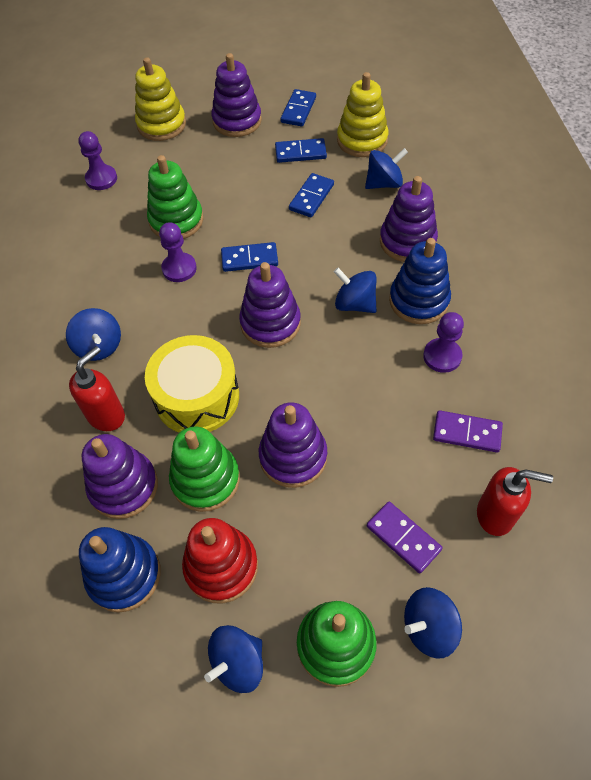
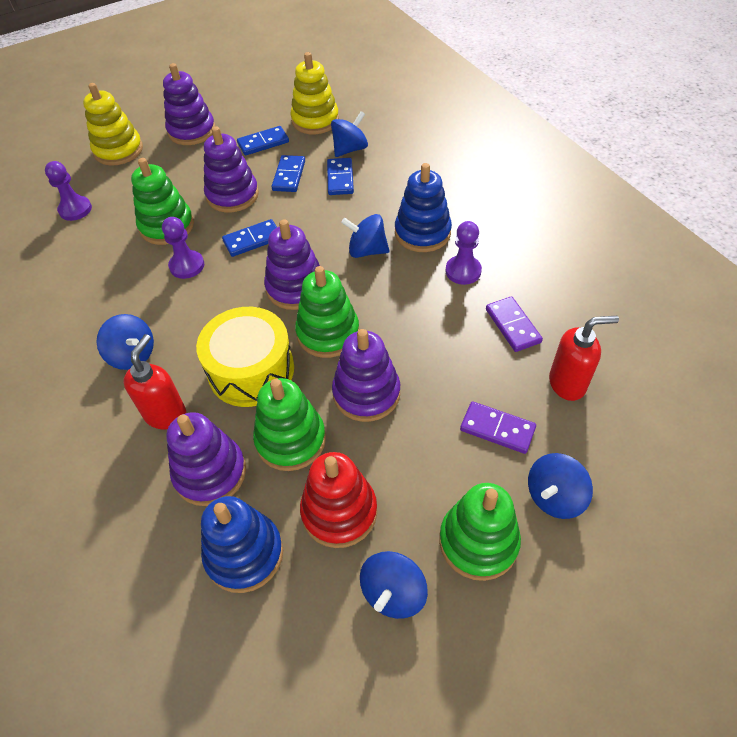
camera: 20 degrees left, 5 degrees down
(282, 381) = (328, 333): none -> green stacking toy
(298, 110) = (246, 110): blue domino -> blue domino (340, 178)
(407, 241) = (391, 189): purple stacking toy -> purple stacking toy (232, 195)
(467, 433) = (512, 326): purple domino -> purple domino turned 75 degrees clockwise

